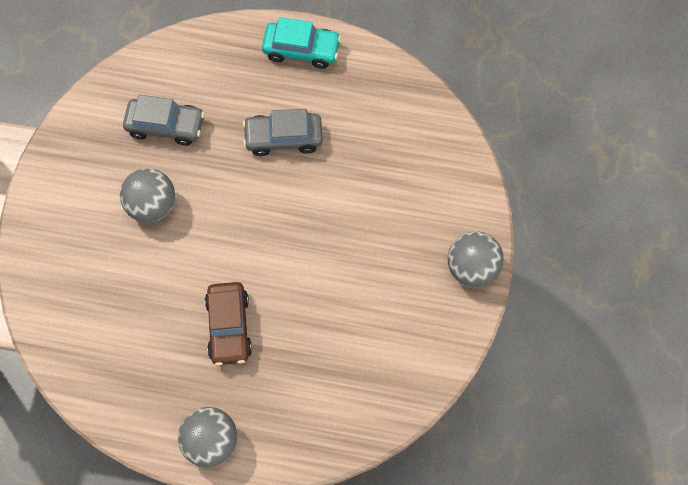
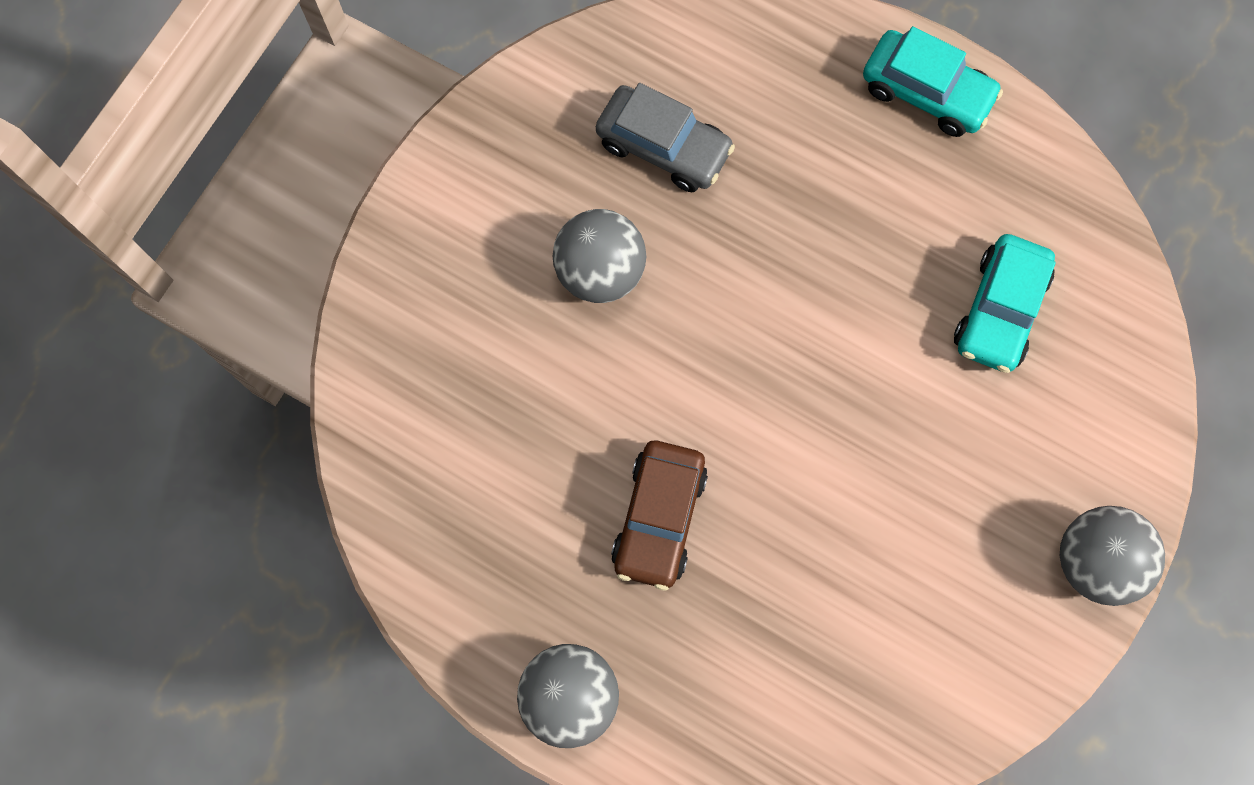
camera: 20 degrees right, 5 degrees up
(283, 138) = (849, 232): grey car -> none
(378, 153) = (999, 310): none -> turquoise car

